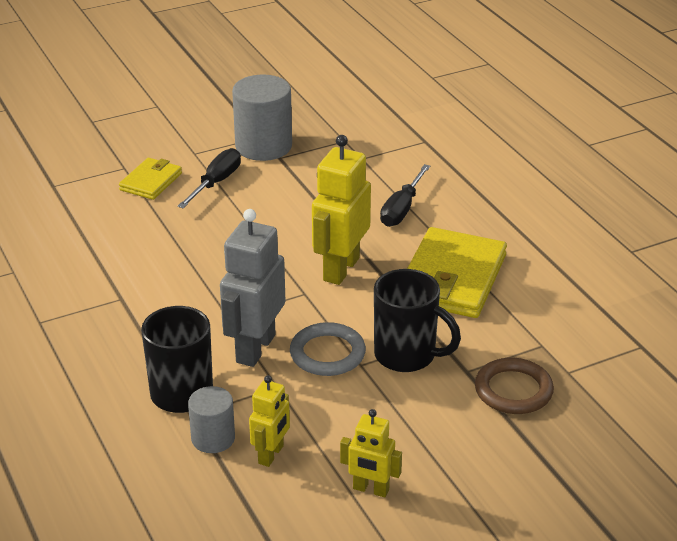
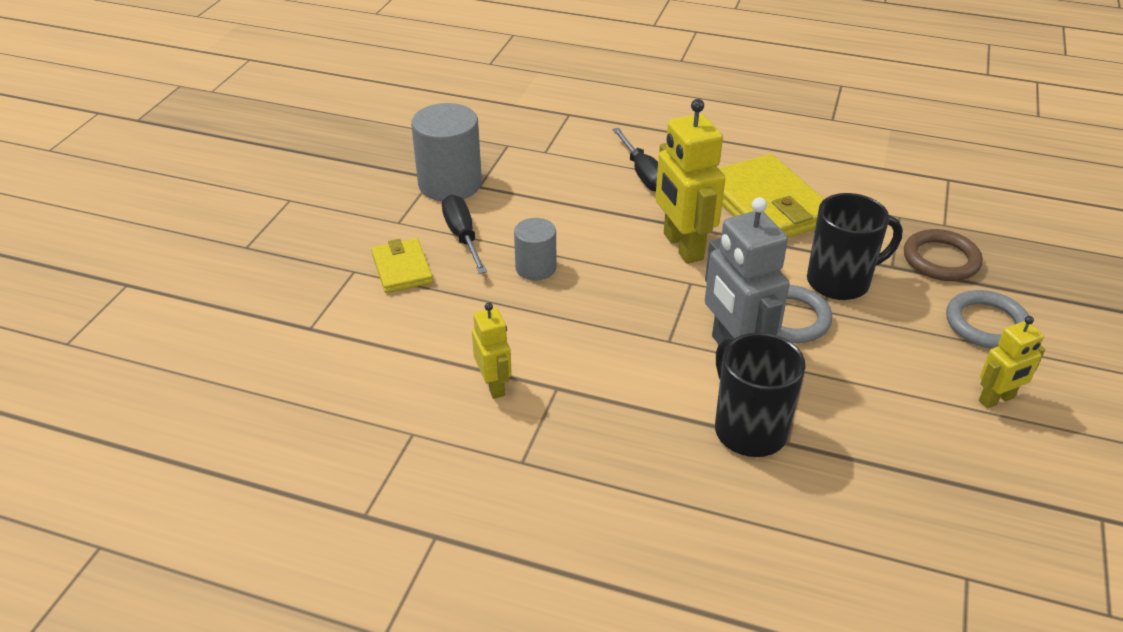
camera: 45 degrees left, 5 degrees up
(213, 438) = (837, 449): grey cylinder -> grey cylinder (535, 268)
(271, 455) = (896, 428): yellow robot -> yellow robot (494, 385)
(460, 447) = (986, 324): none -> grey ring

